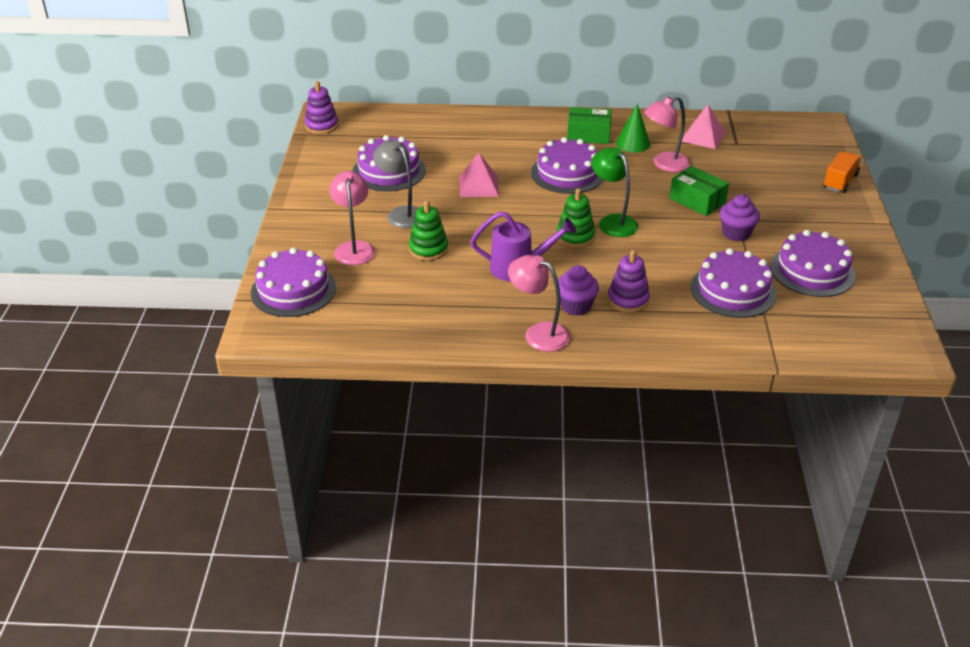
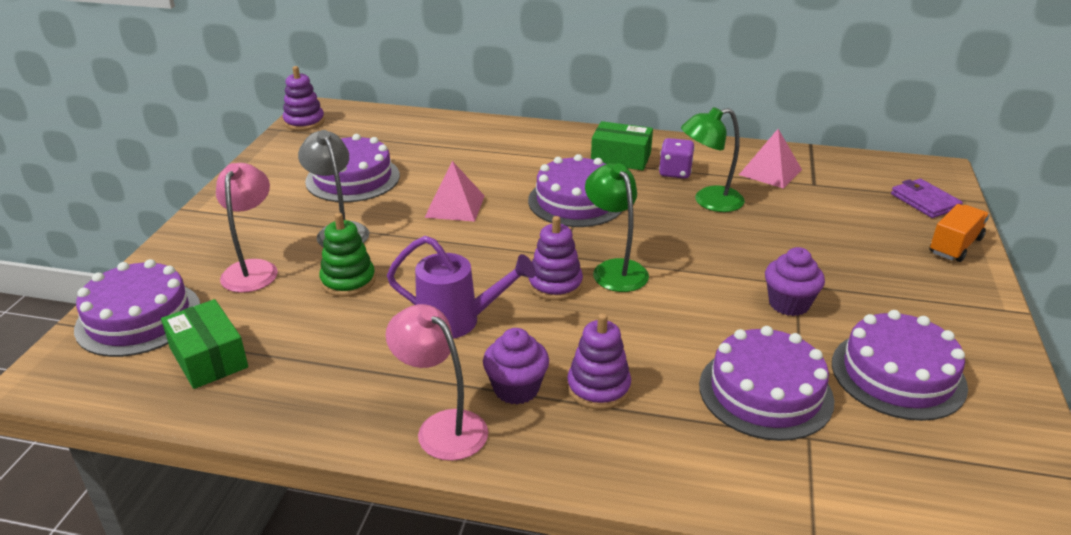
camera: 10 degrees right, 5 degrees down
(575, 237) = (555, 284): green stacking toy -> purple stacking toy
(633, 143) = (675, 172): green cone -> purple dice
(664, 164) = (709, 201): pink lamp -> green lamp
(697, 201) = (742, 252): green box -> green box (208, 358)
(816, 150) = (924, 201): none -> purple wallet

